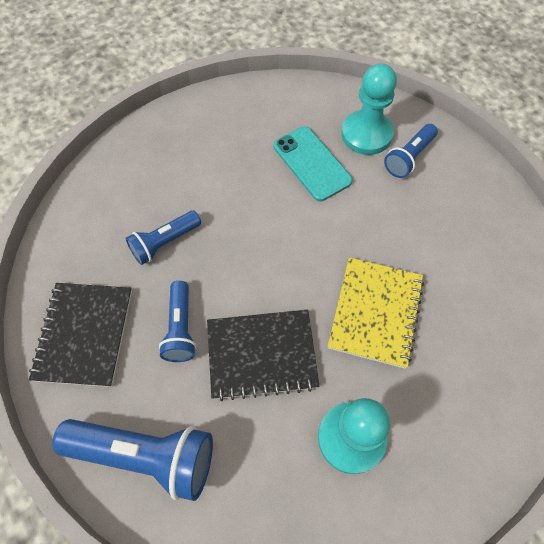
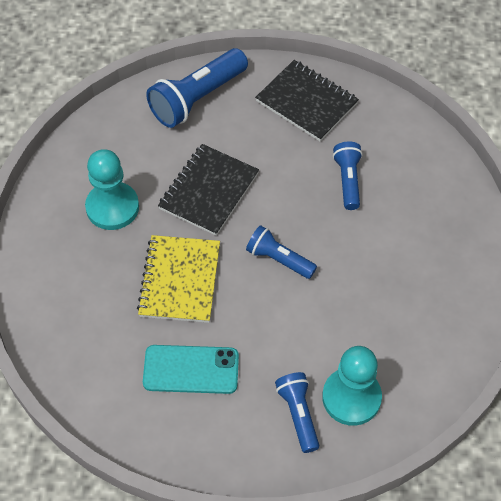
camera: 125 degrees right, 5 degrees down
(180, 328) = (267, 156): blue flashlight -> blue flashlight (279, 259)
(312, 163) = (350, 328): turquoise phone -> turquoise phone (191, 369)
(375, 313) = (179, 280): yellow notebook -> yellow notebook turned 45 degrees clockwise

